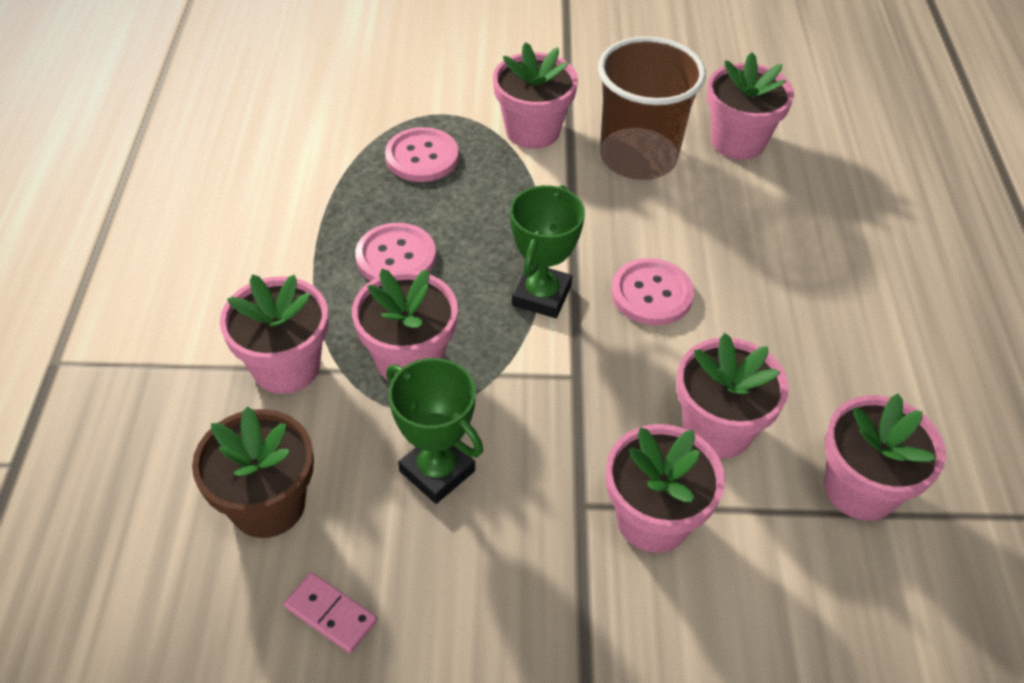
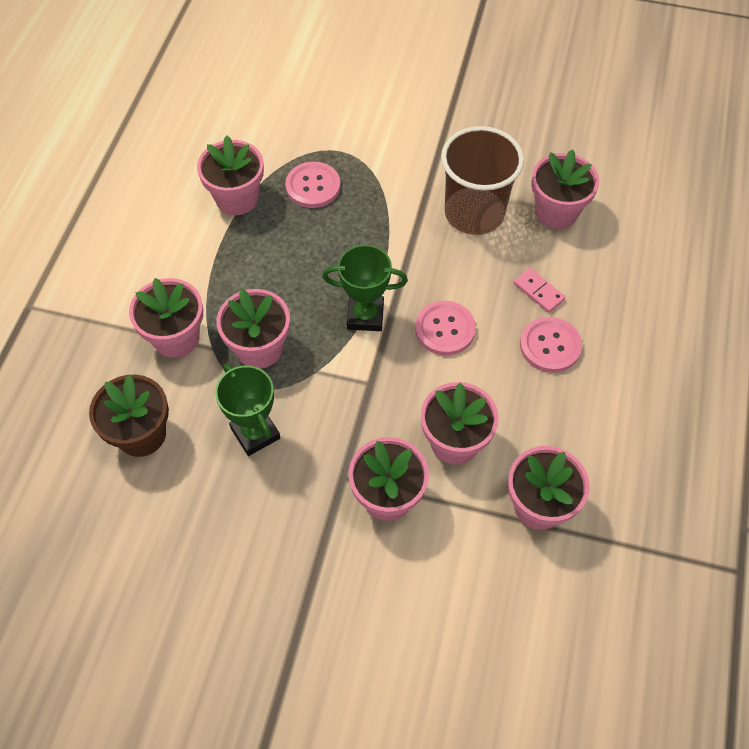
camera: 15 degrees right, 10 degrees up
(331, 614) = (163, 515): pink domino -> pink domino (538, 291)
(396, 257) = (272, 266): pink button -> pink button (550, 346)
(532, 131) = (401, 177): pink flower pot -> pink flower pot (237, 198)
(541, 295) = (365, 316): green trophy -> green trophy turned 60 degrees clockwise

